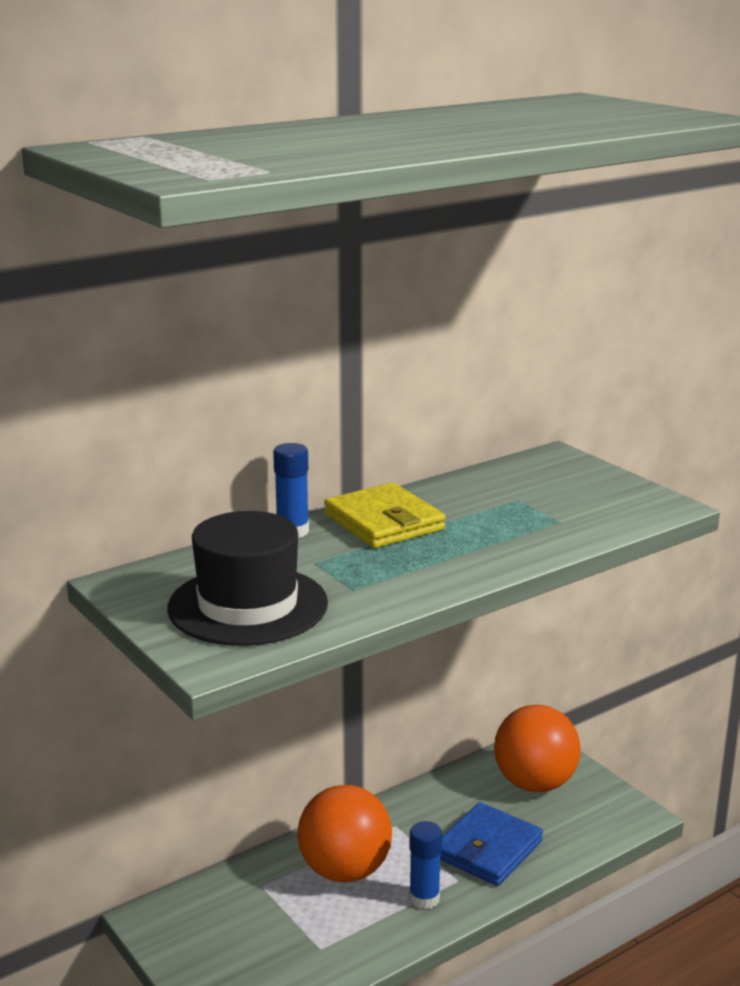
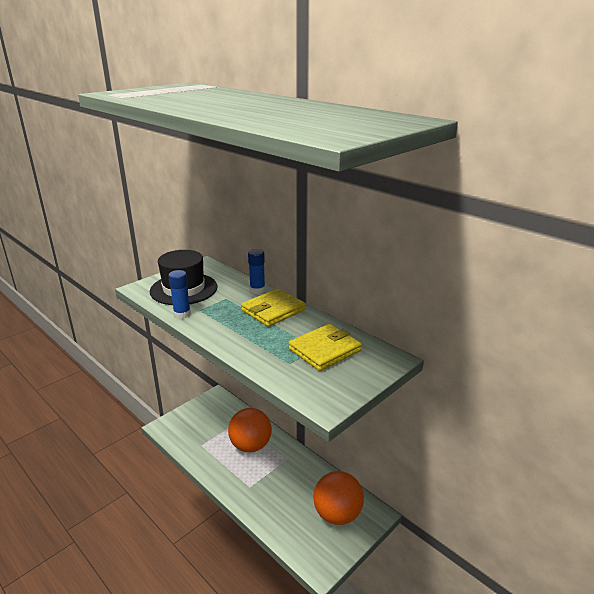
camera: 80 degrees right, 5 degrees up
(424, 898) = (235, 475): blue glue stick -> blue glue stick (182, 314)
(487, 849) = (275, 497): blue wallet -> none
(527, 494) = (325, 350): none -> yellow wallet

